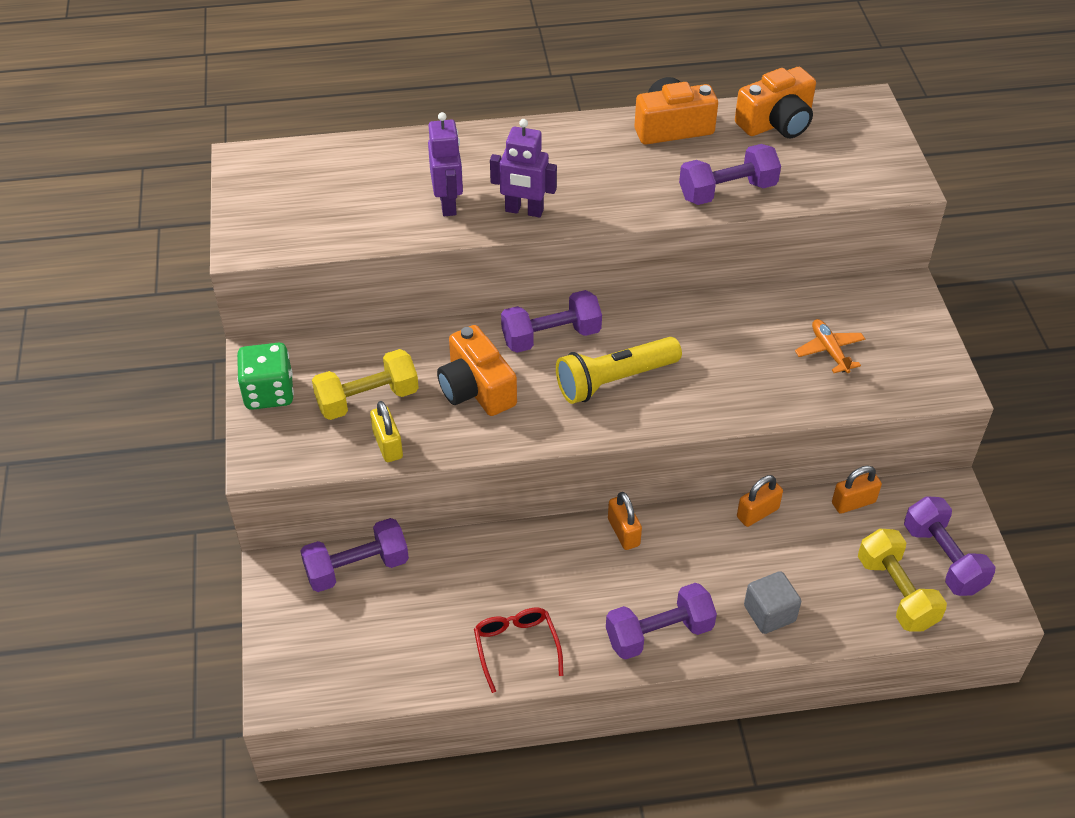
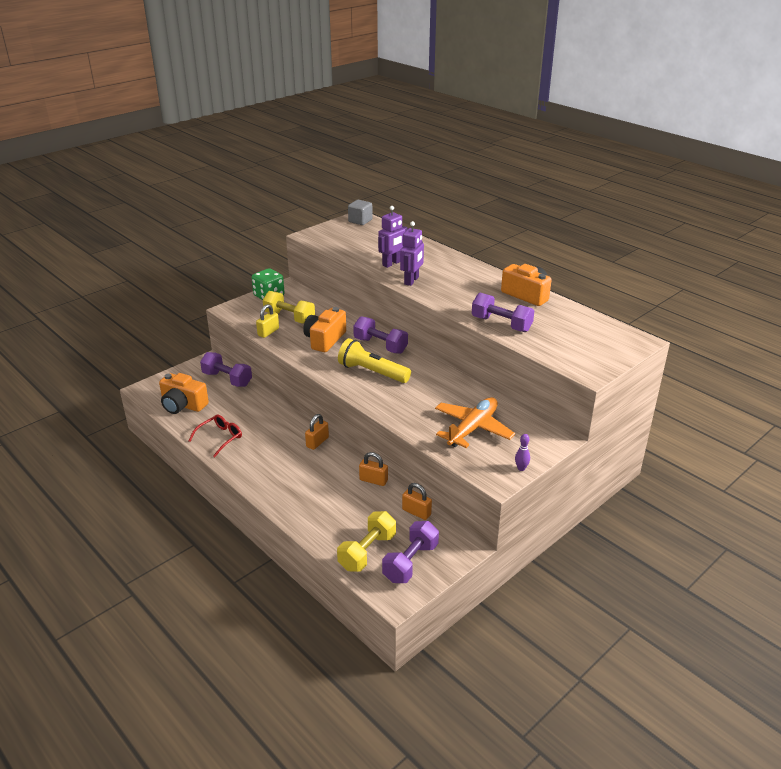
camera: 55 degrees right, 15 degrees down
(524, 211) = (411, 281): purple robot -> purple robot turned 135 degrees counterclockwise
(659, 633) = (264, 477): purple dumbbell -> none
(769, 613) = (309, 509): grey cube -> grey cube (360, 221)
(776, 123) = (577, 320): orange camera -> orange camera (183, 405)
(829, 351) = (472, 428): orange plane -> orange plane, size x1.80
(941, 353) = (521, 468): none -> purple bowling pin

